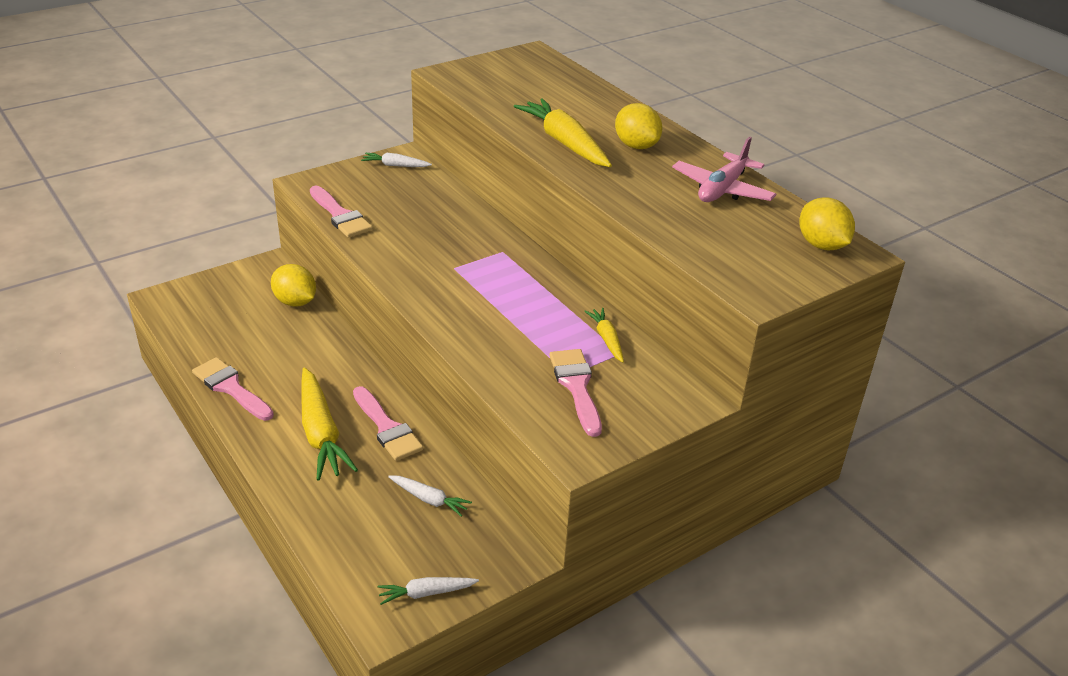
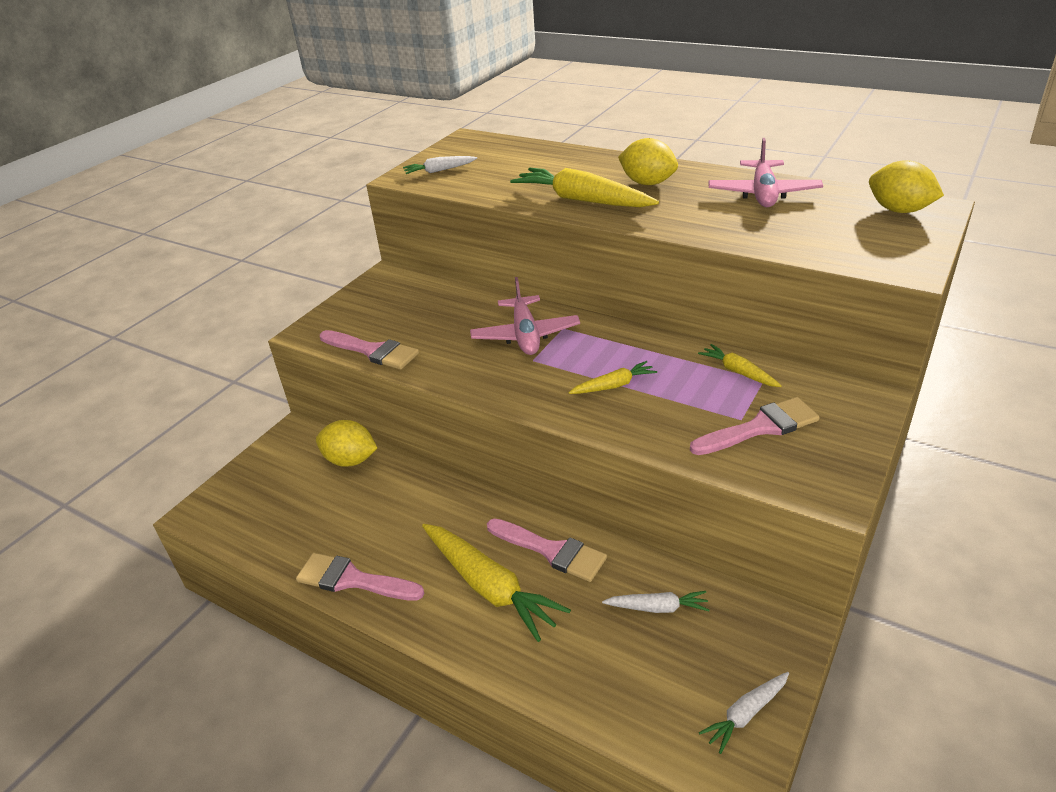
camera: 20 degrees left, 0 degrees up
(395, 165) = (385, 286): white carrot -> white carrot (439, 170)
(467, 246) = (525, 335): none -> pink plane
(496, 311) = (613, 385): none -> yellow carrot
(576, 387) = (760, 427): pink brush -> pink brush turned 105 degrees clockwise

